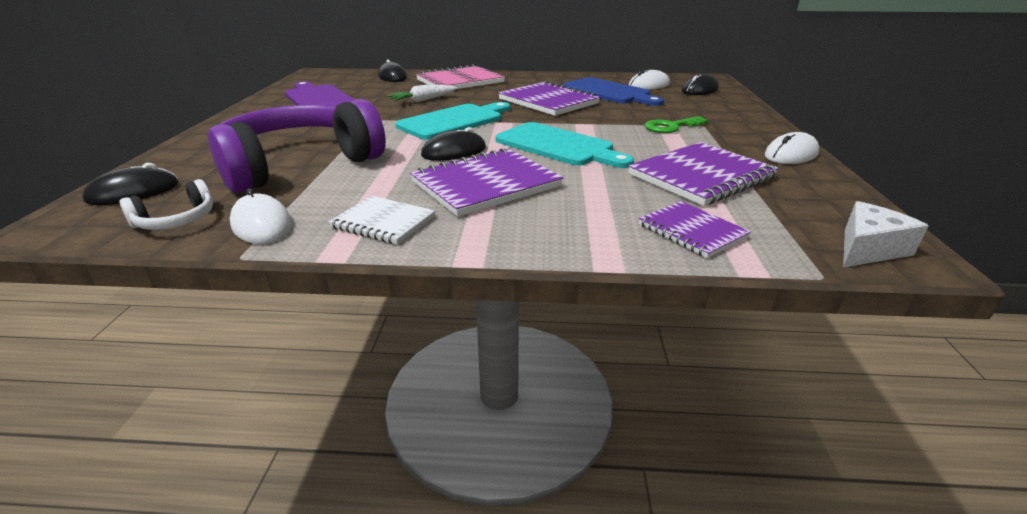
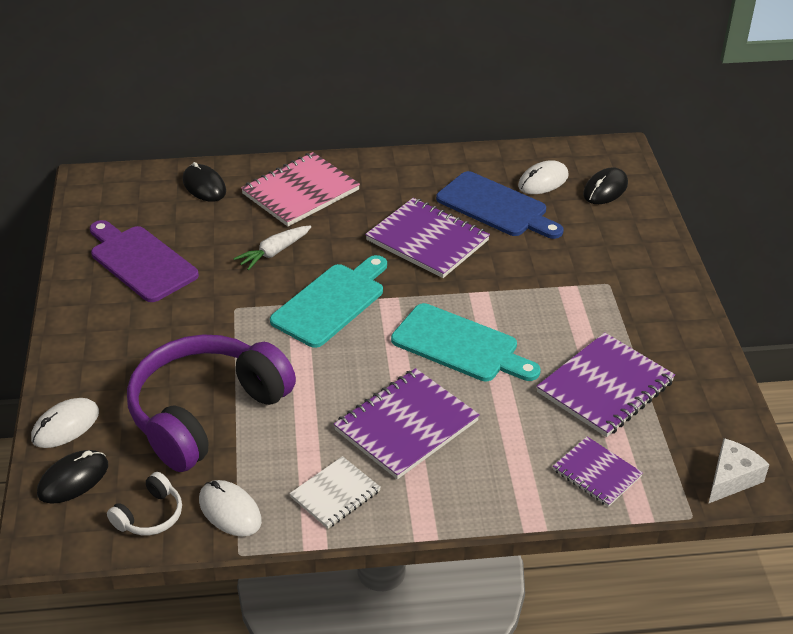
camera: 10 degrees left, 10 degrees up
(383, 222) = (335, 494): white notebook -> white notebook turned 60 degrees counterclockwise
(454, 152) = (355, 369): black mouse -> none
(671, 127) = (573, 290): green key -> none
(791, 154) = (692, 336): white mouse -> white mouse (65, 426)

